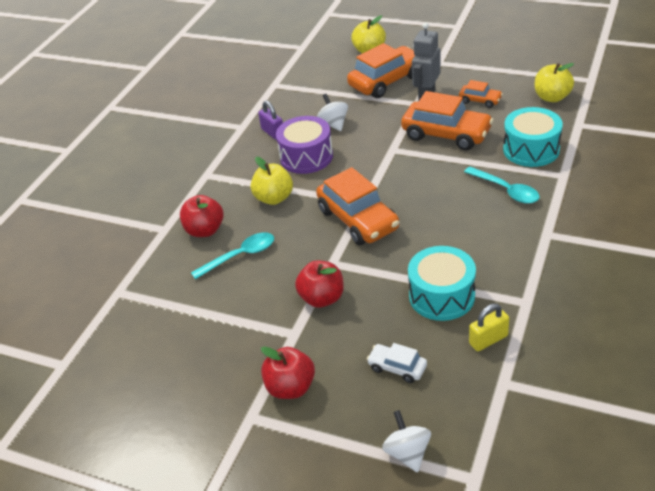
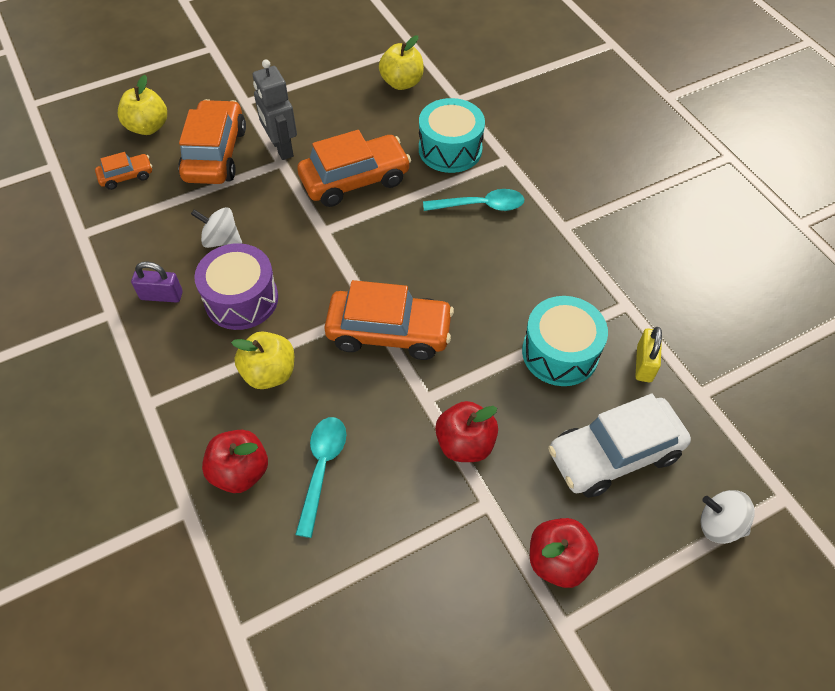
camera: 55 degrees left, 15 degrees up
(397, 368) = (614, 454): white car -> white car, size x2.00
(480, 100) = (341, 123): orange car -> orange car (126, 176)

